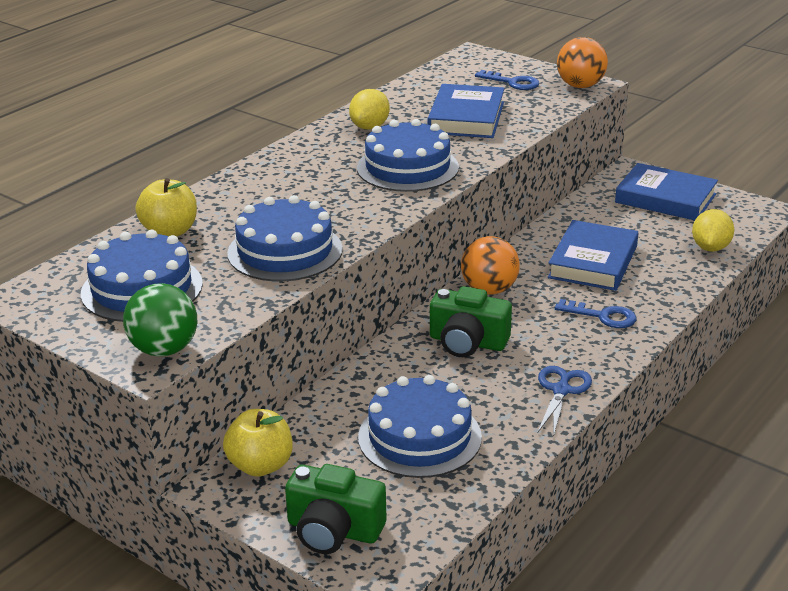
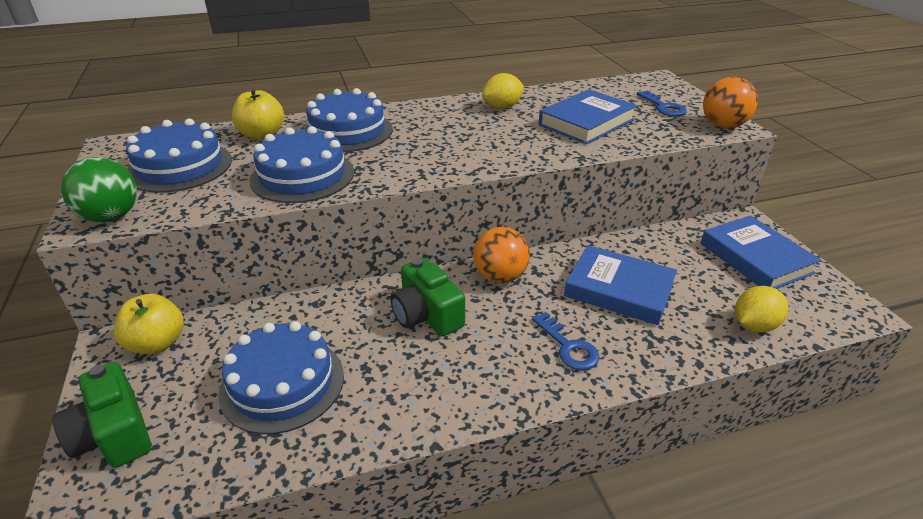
camera: 35 degrees right, 5 degrees up
(407, 167) = (484, 145): blue cake -> blue cake (347, 131)
(561, 390) = (444, 404): blue scissors -> none
(593, 262) = (619, 290): blue book -> blue book turned 60 degrees clockwise

